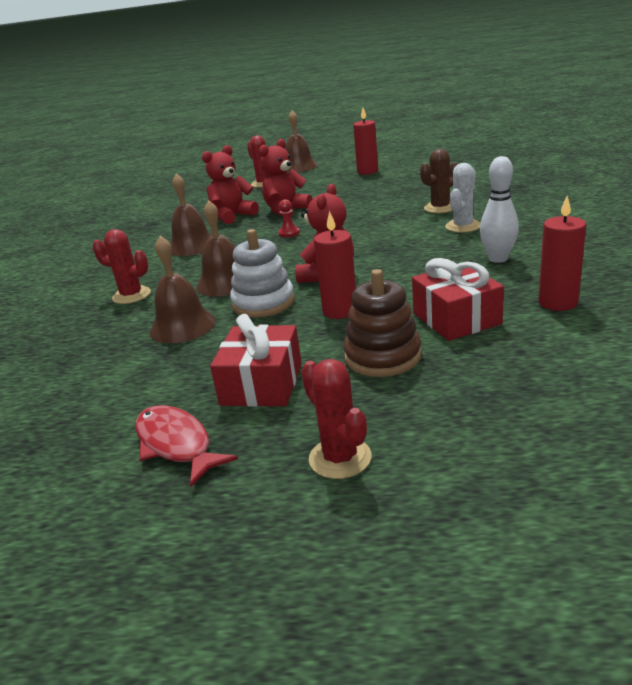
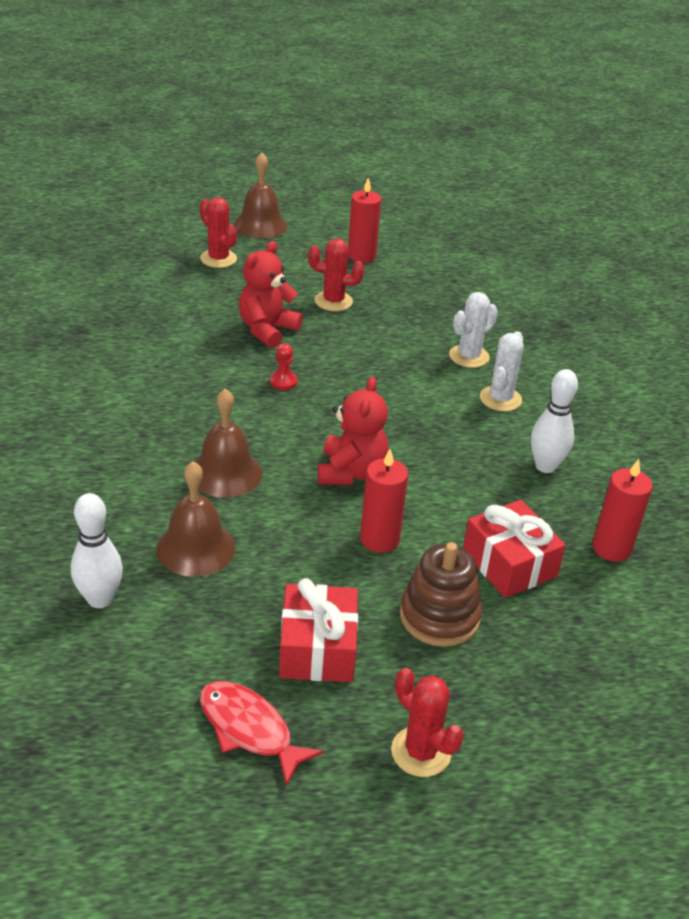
camera: 15 degrees left, 10 degrees up
(90, 361) = (100, 599): none -> white bowling pin
(131, 295) = (107, 484): red cactus -> red cactus (333, 301)
(192, 246) = (157, 390): brown bell -> none
(232, 216) = (194, 332): red teddy bear -> none
(263, 303) = (285, 516): white stacking toy -> none
(440, 208) = (469, 356): brown cactus -> white cactus

